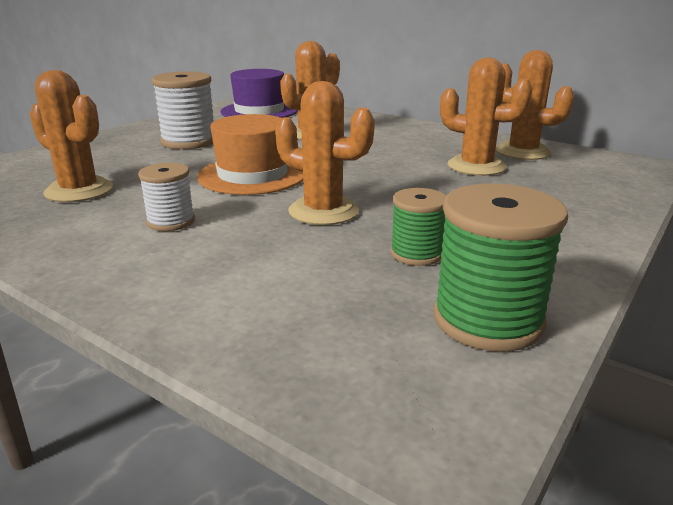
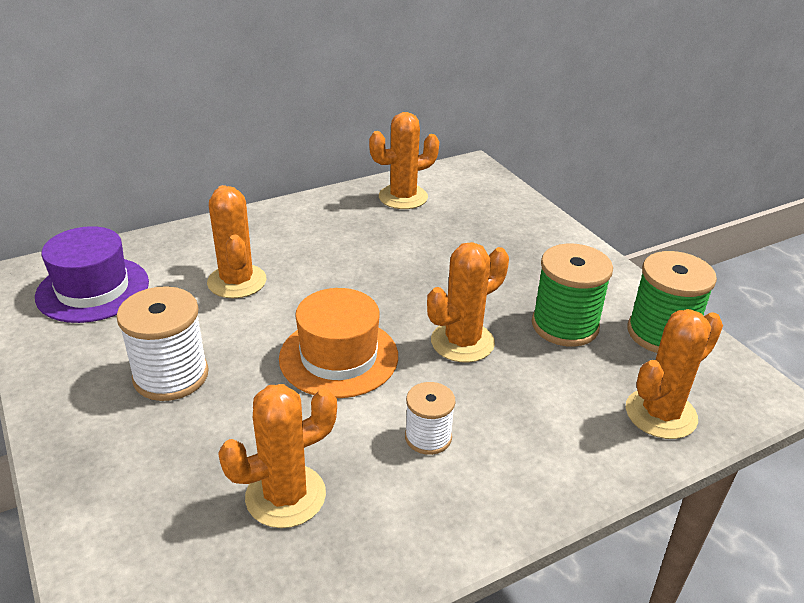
camera: 65 degrees left, 10 degrees up
(416, 254) = (565, 325): green spool -> green spool, size x1.69
(476, 166) = (418, 232): orange cactus -> orange cactus (660, 414)

